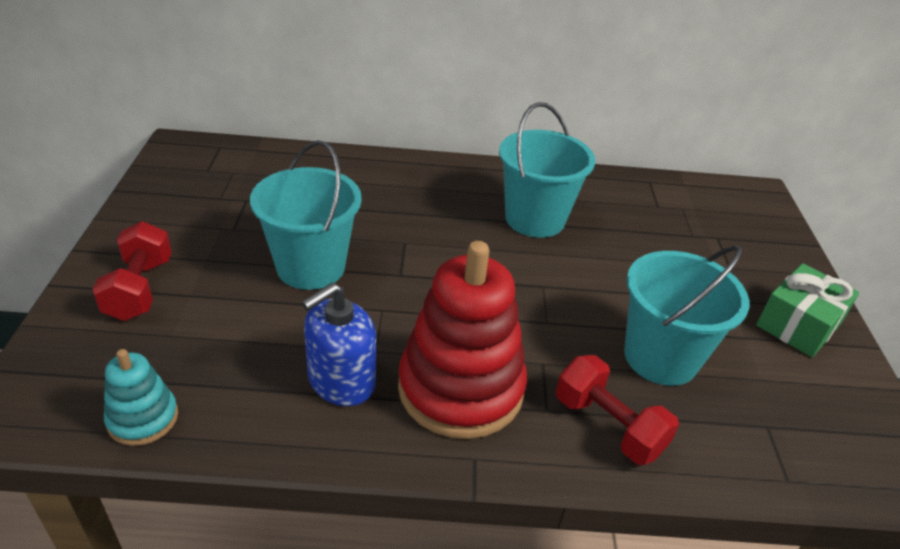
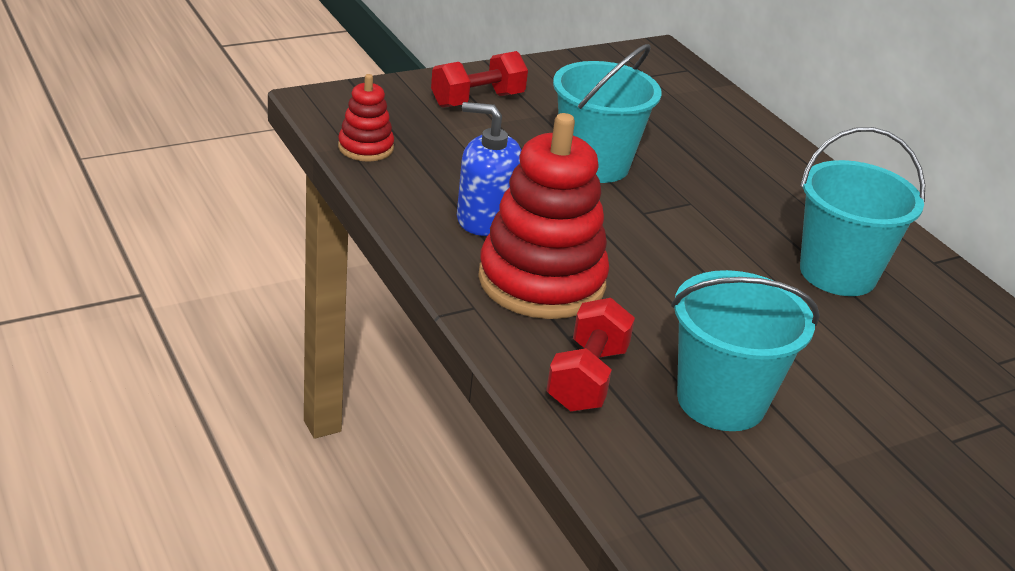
camera: 60 degrees right, 5 degrees down
(143, 418) = (365, 148): turquoise stacking toy -> red stacking toy
(798, 324) = (912, 512): green gift -> none

